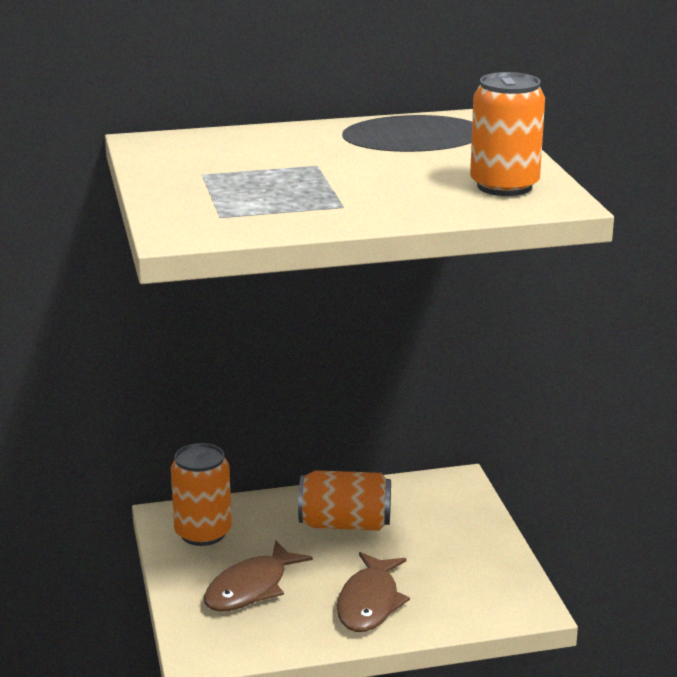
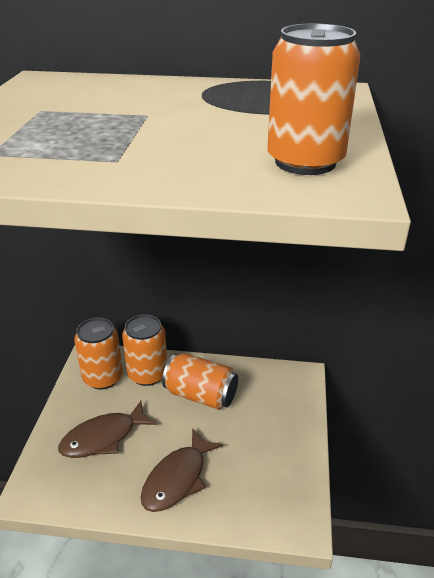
camera: 20 degrees right, 10 degrees up
(260, 517) = (147, 374): none -> orange can

